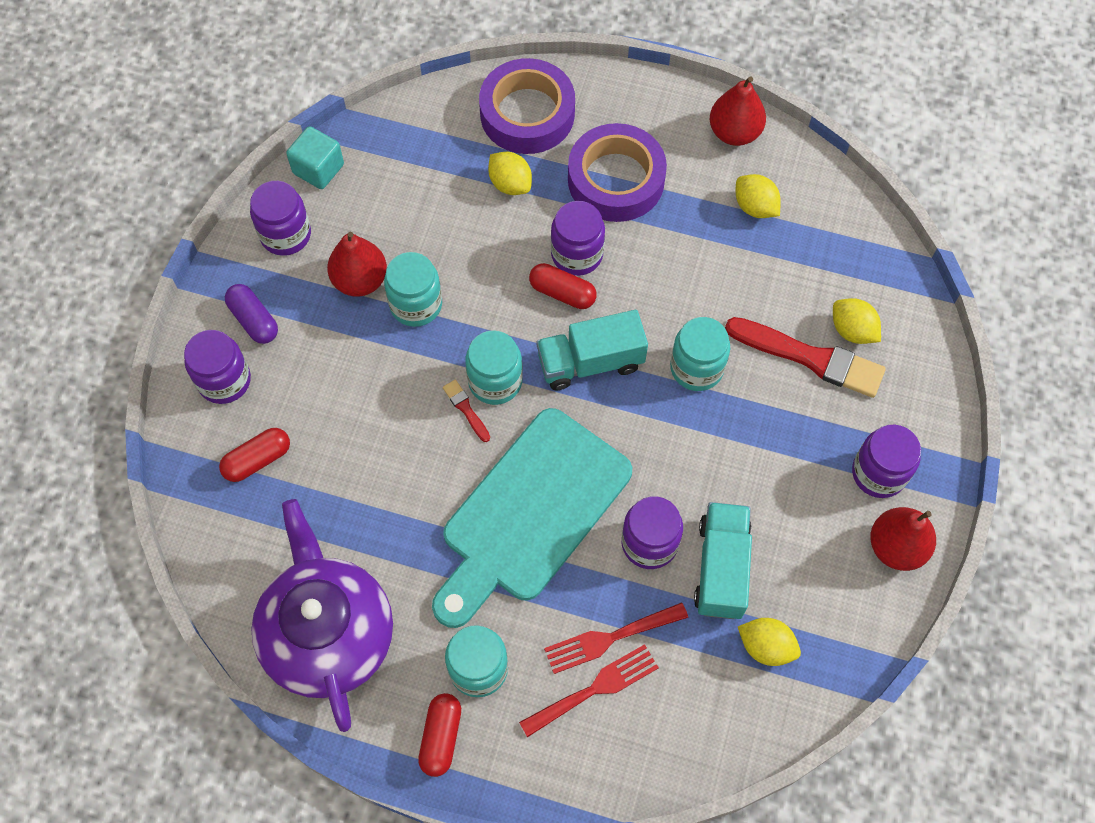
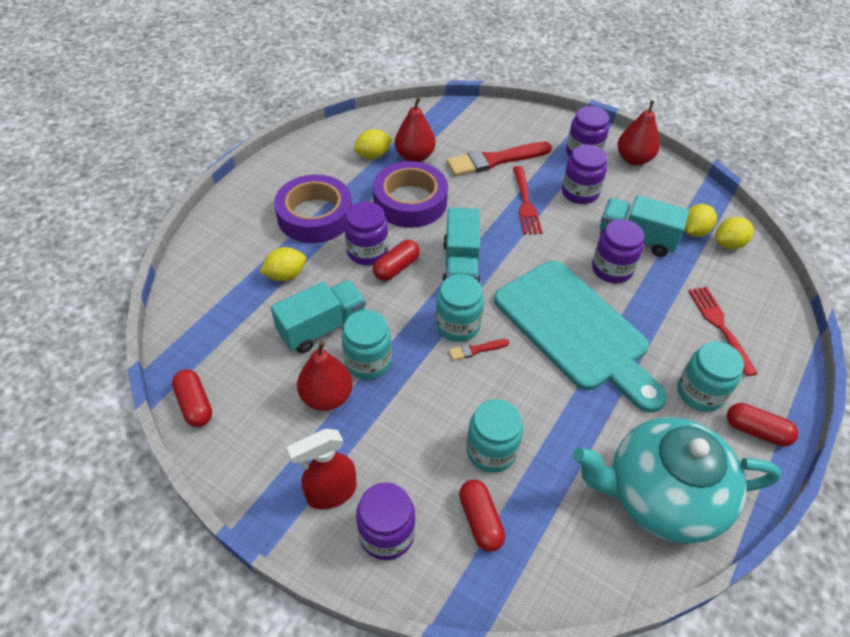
camera: 75 degrees left, 15 degrees down
(254, 320) = (331, 493): purple capsule -> red spray bottle
(285, 234) = (251, 446): purple jar -> purple jar (580, 193)
(318, 169) = (195, 404): turquoise cube -> red capsule
(328, 634) = (661, 495): purple teapot -> turquoise teapot
(448, 246) = (322, 327): none -> turquoise truck
(527, 114) = (227, 250): purple tape -> purple tape (410, 201)
(610, 638) = (681, 308): red fork -> red fork (525, 203)
(696, 368) = (484, 213): turquoise jar -> turquoise jar (491, 451)
(734, 132) = (310, 150): red pear -> red pear (414, 156)
(810, 358) = (495, 160): red brush -> red brush turned 150 degrees counterclockwise
(852, 330) = (482, 138): yellow lemon -> yellow lemon (728, 244)

